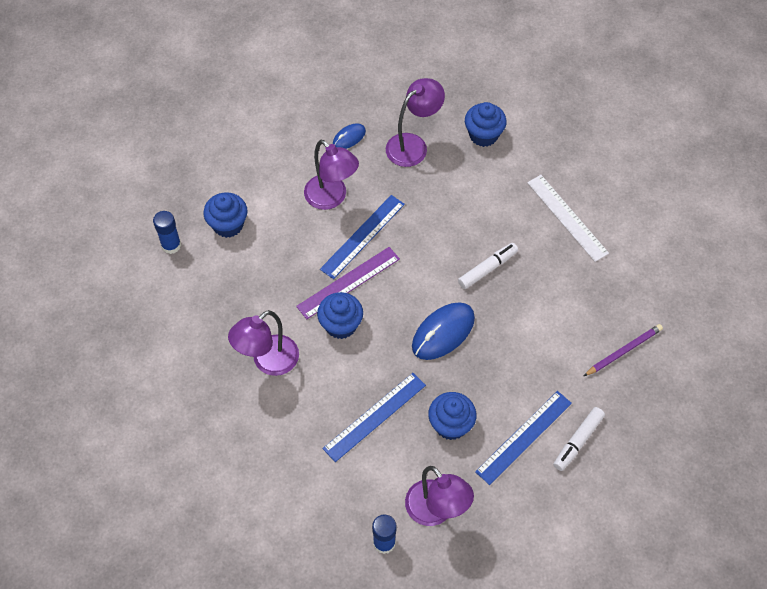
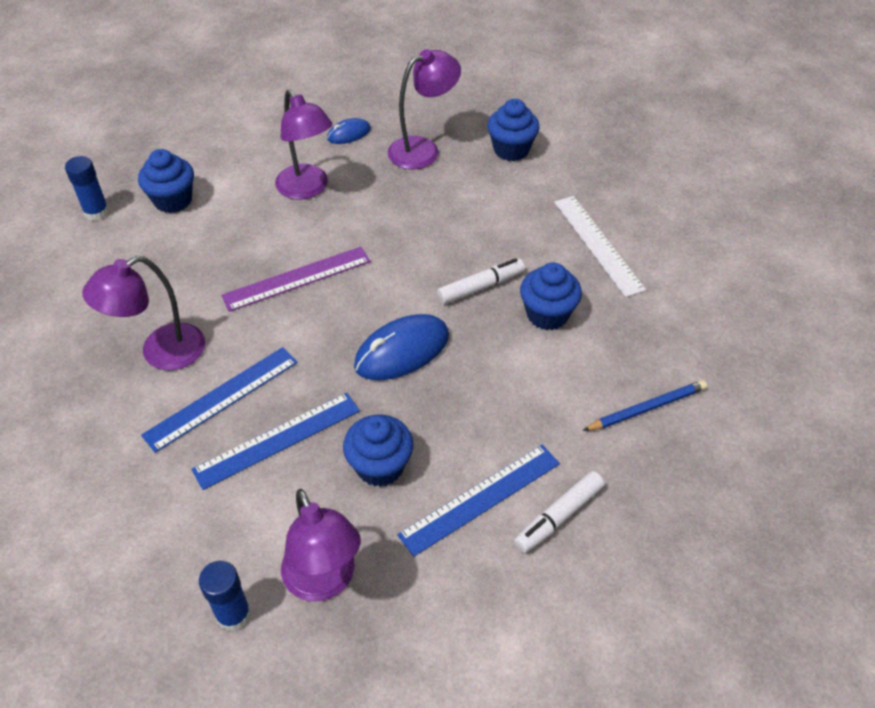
camera: 10 degrees right, 10 degrees down
(341, 325) = (270, 324): blue cupcake -> blue cupcake (547, 314)
(362, 236) = (332, 232): blue ruler -> blue ruler (221, 398)
(623, 351) = (646, 408): purple pencil -> blue pencil

